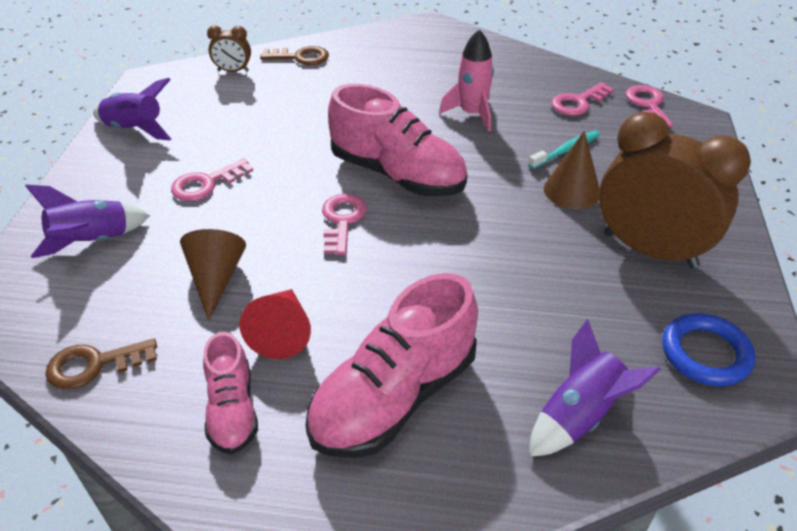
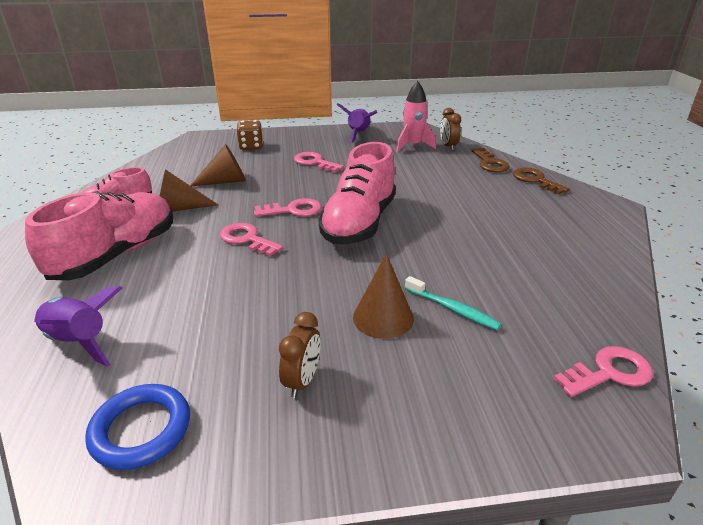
camera: 75 degrees right, 10 degrees down
(92, 242) = (251, 146): purple rocket -> brown dice
(94, 365) = (156, 166): brown key -> brown key (535, 180)
(282, 332) = (179, 208): red cone -> brown cone
(394, 397) = (117, 254): pink shoe -> pink shoe turned 90 degrees clockwise
(472, 114) = (474, 246): pink rocket -> pink rocket (413, 146)
(578, 102) = (557, 311): pink key -> pink key (247, 239)
(649, 250) = (302, 381): brown clock -> brown clock, size x0.44

